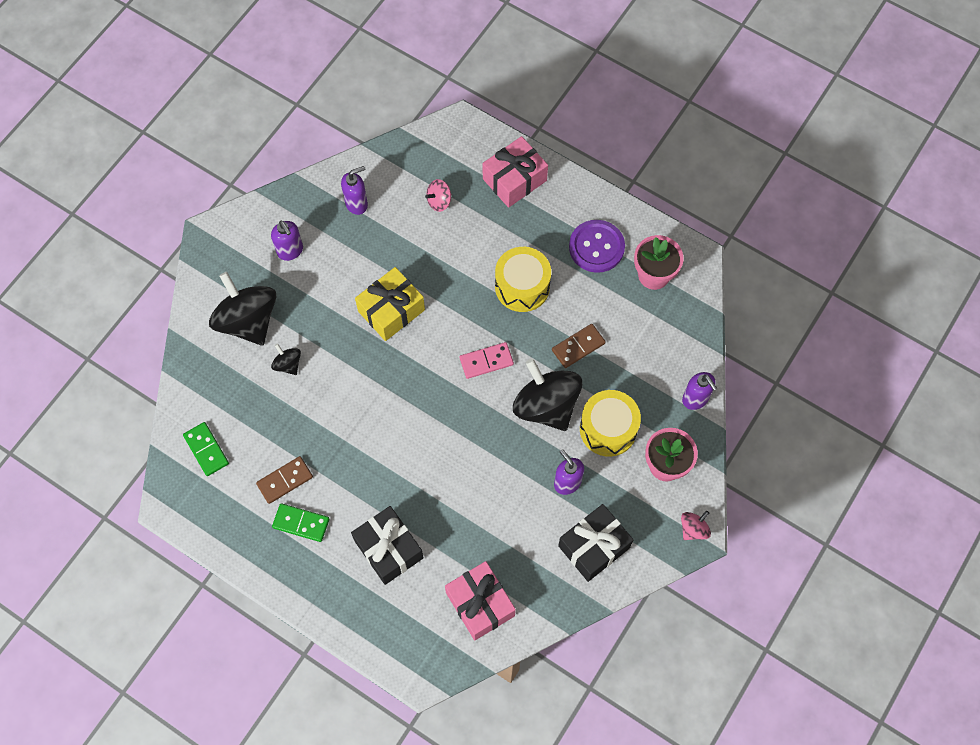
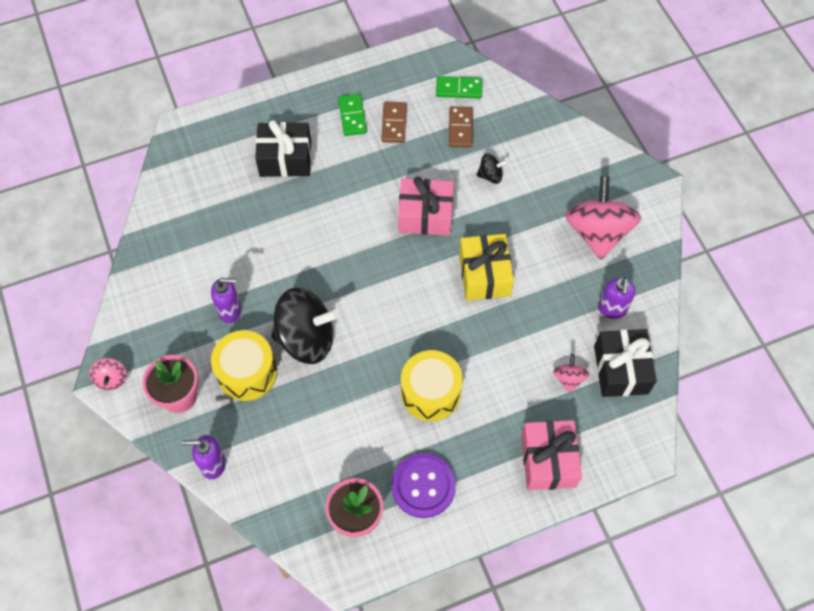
camera: 125 degrees right, 5 degrees down
(248, 321) = (551, 169): black spinning top -> none
(290, 251) = (597, 232): purple soap dispenser -> pink spinning top
(301, 523) = (352, 116): green domino -> green domino turned 60 degrees counterclockwise
(480, 604) = (194, 192): pink gift -> pink gift (425, 215)
(486, 361) = (382, 318): pink domino -> none
(578, 346) = (338, 400): brown domino -> brown domino (460, 128)
(594, 546) = (165, 295): black gift -> black gift (621, 369)

